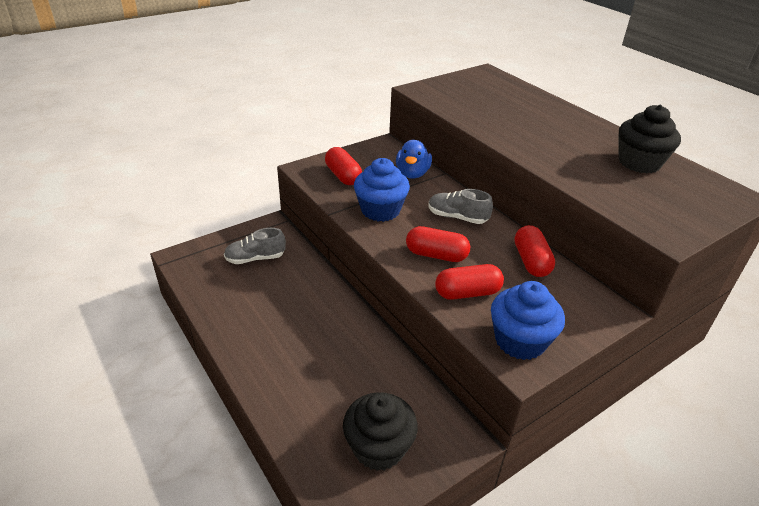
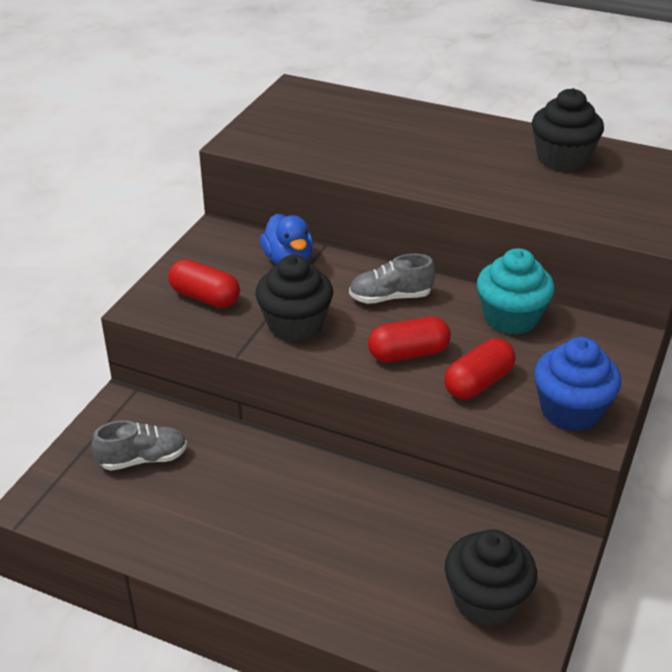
camera: 30 degrees left, 0 degrees up
(255, 258) = (143, 459): grey shoe -> grey shoe turned 150 degrees counterclockwise
(380, 210) = (295, 325): blue cupcake -> black cupcake
(531, 261) = (511, 318): red capsule -> turquoise cupcake

